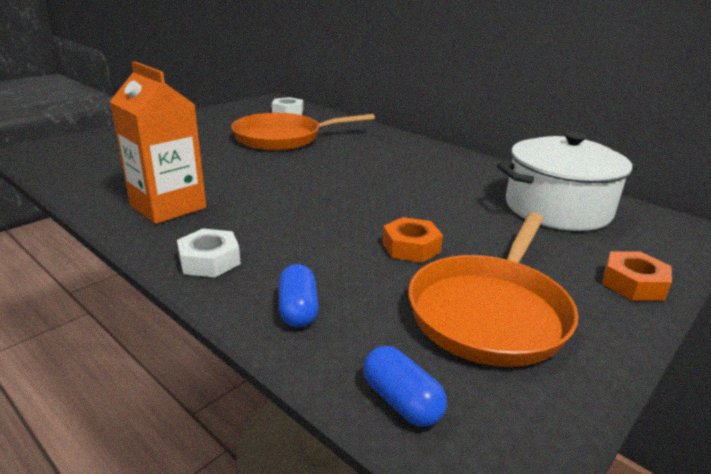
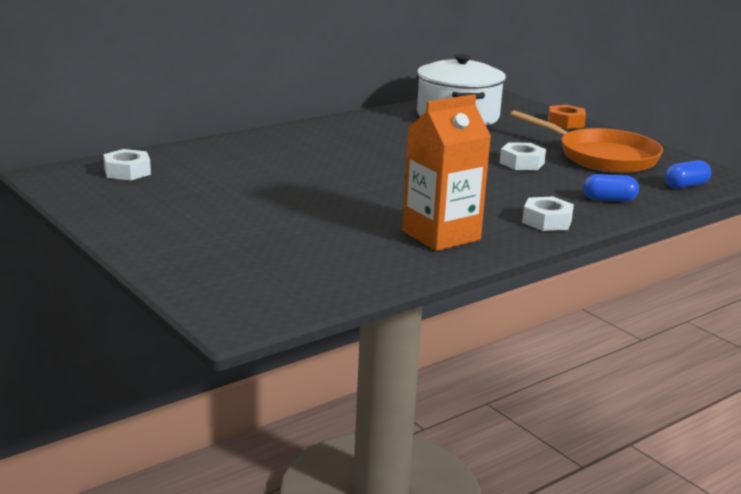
camera: 80 degrees left, 5 degrees down
(283, 138) = (244, 181): orange pan -> none
(411, 247) = (522, 163): orange nut -> white nut

